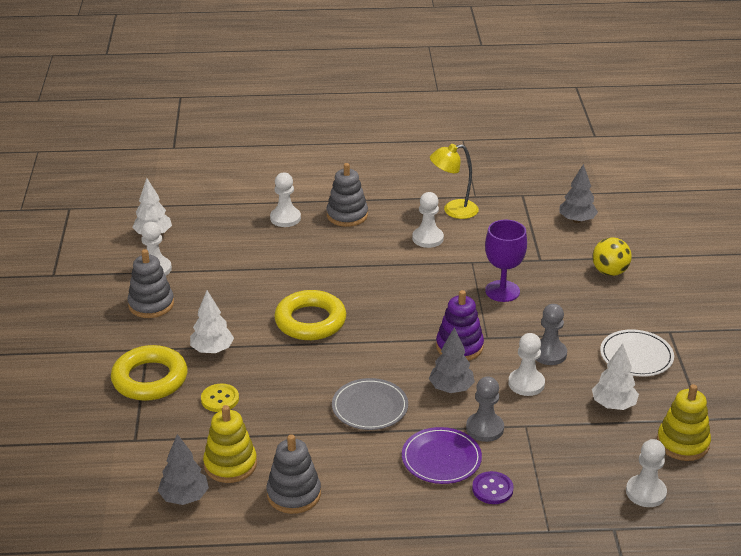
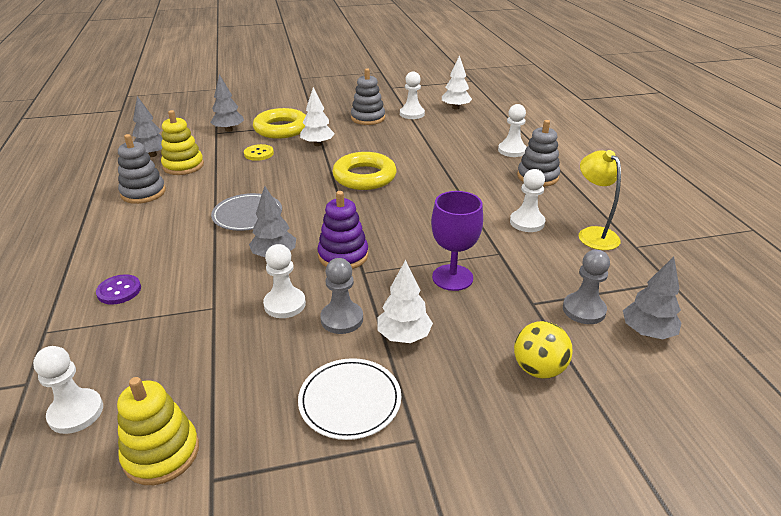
camera: 80 degrees right, 0 degrees up
(131, 427) = (229, 130): none -> grey tree
(441, 458) = (171, 257): purple plate -> none
(484, 428) = (211, 280): grey pawn -> grey pawn (584, 310)
(613, 405) = (245, 379): white tree -> white tree (404, 336)

